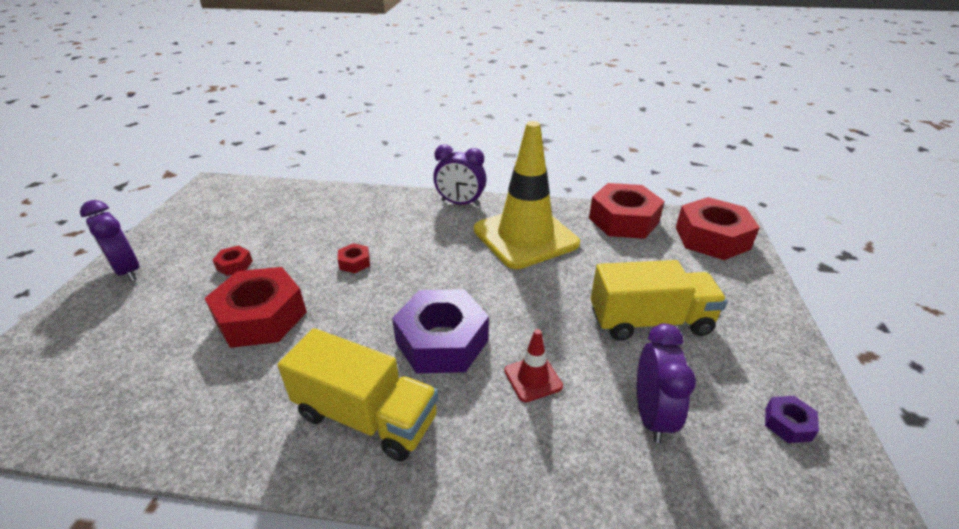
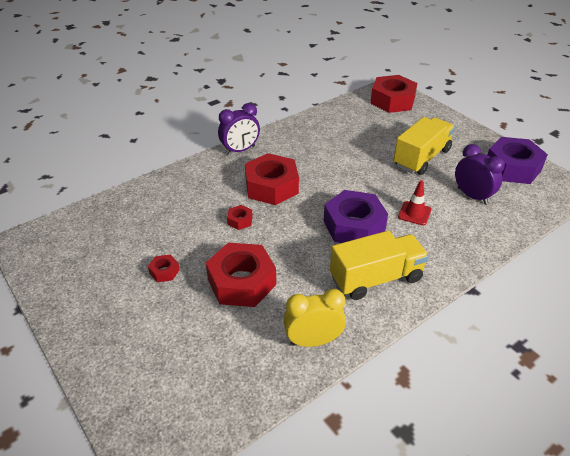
camera: 45 degrees left, 5 degrees up
(127, 271) = (90, 327): purple clock -> none
(206, 425) = (313, 341): none -> yellow clock
(525, 237) = (308, 149): yellow traffic cone -> none
(623, 220) = (342, 112): red nut -> red nut (271, 186)
(788, 424) = (512, 168): purple nut -> purple nut, size x2.29

